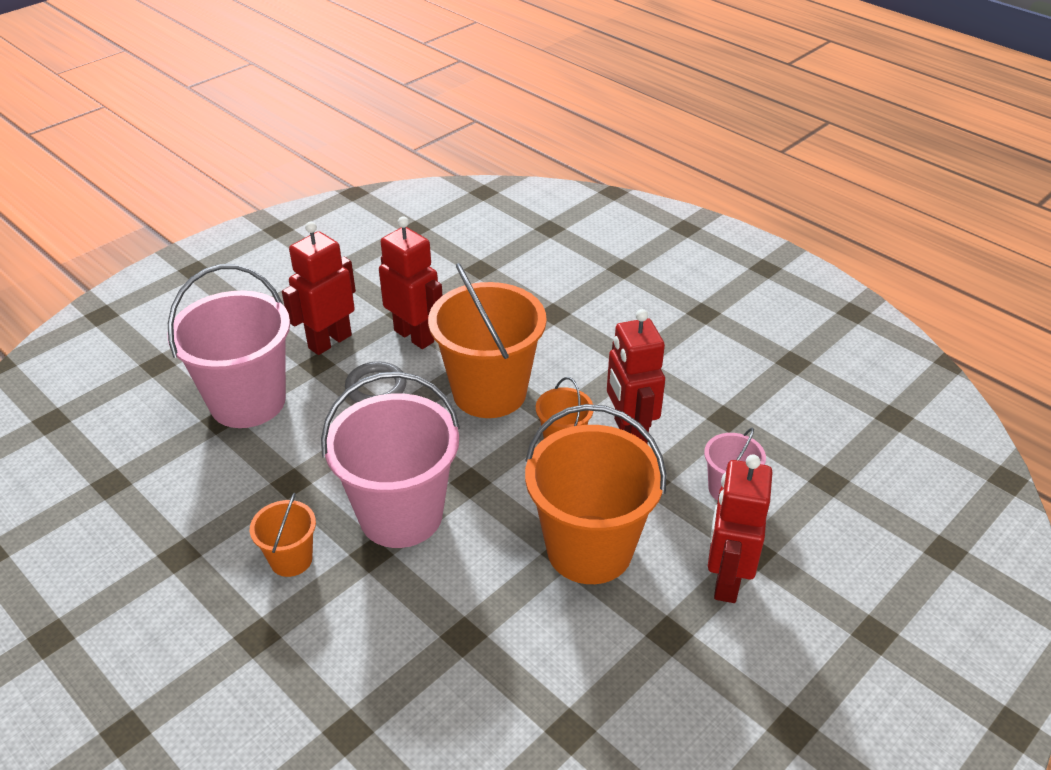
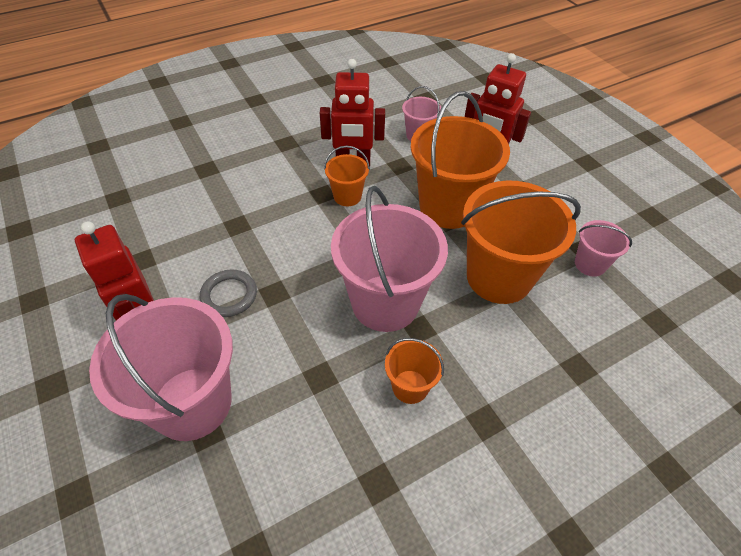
camera: 75 degrees left, 10 degrees up
(414, 336) = (178, 257): red robot -> none
(489, 392) = (275, 224): orange bucket -> orange bucket (499, 277)
(541, 740) = (590, 264): none -> pink bucket

